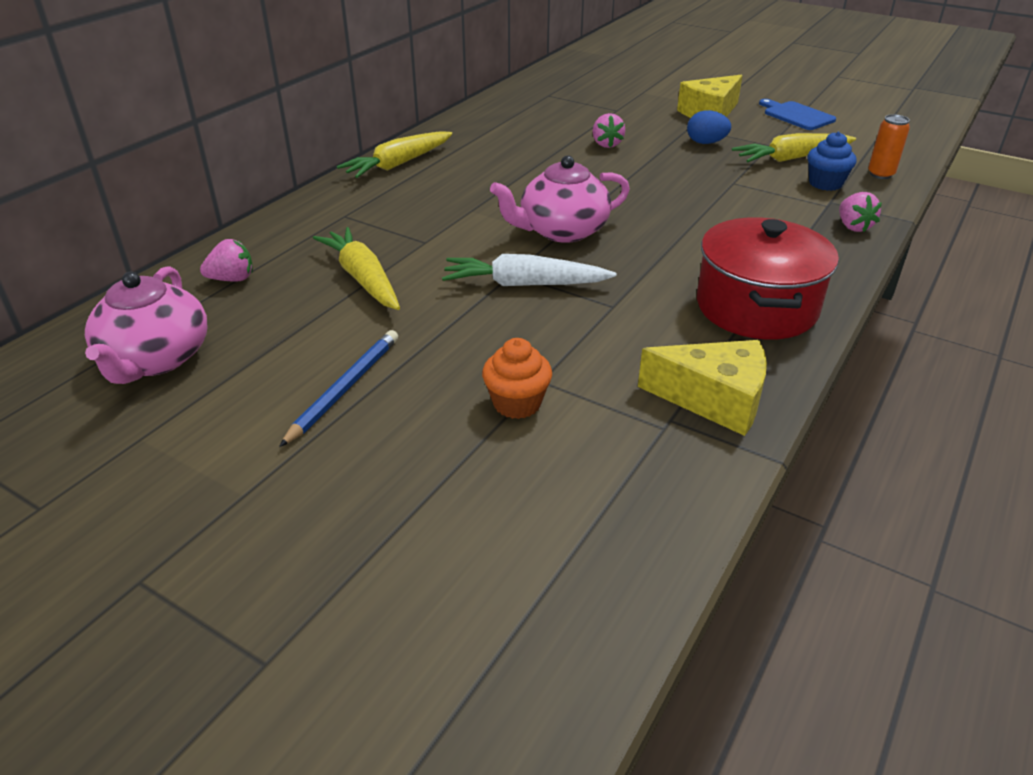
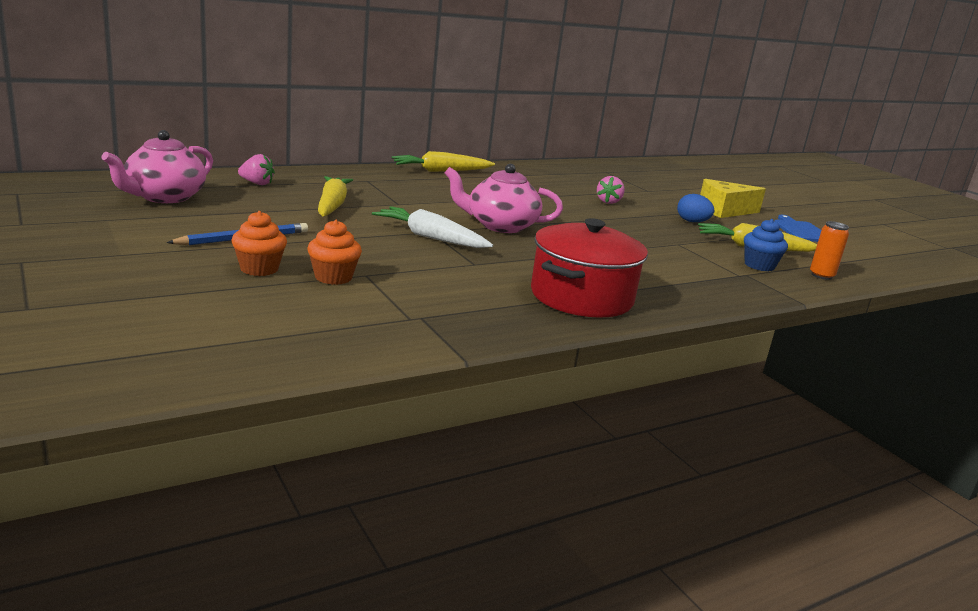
camera: 25 degrees right, 15 degrees down
(428, 432) = (259, 269): none -> orange cupcake
(714, 400) = (468, 320): yellow cheese -> none
(853, 227) = (741, 290): pink strawberry -> none

